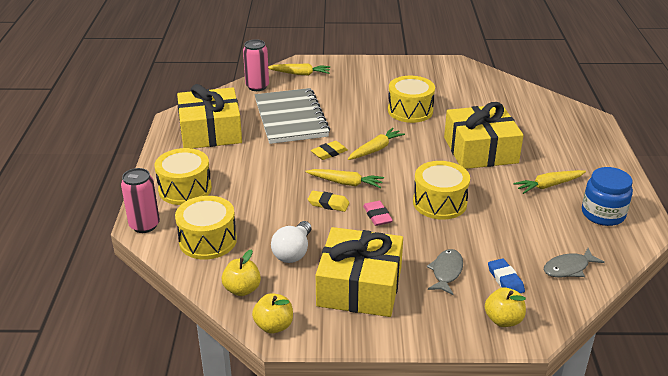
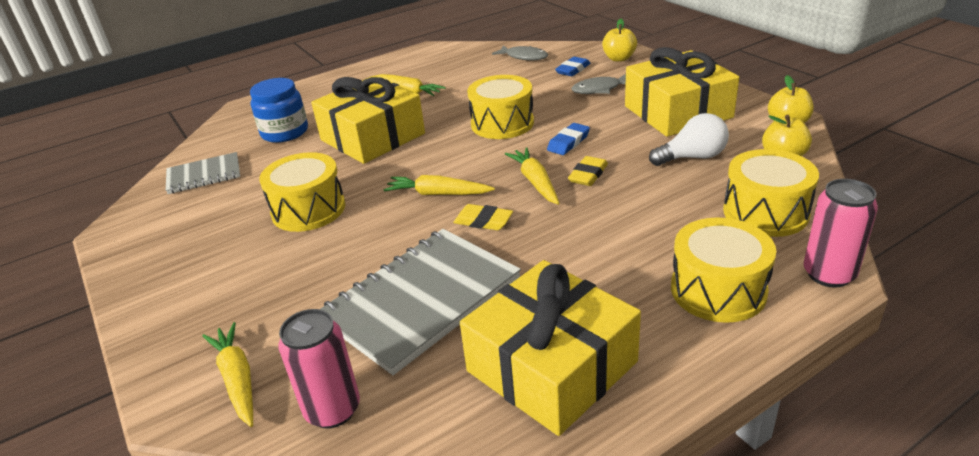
camera: 120 degrees left, 0 degrees up
(328, 204) = (588, 175): yellow eraser -> yellow eraser turned 45 degrees clockwise
(377, 216) = (568, 142): pink eraser -> blue eraser
(492, 91) = (204, 175): none -> grey notebook
(603, 214) = (430, 64): blue jar -> blue jar (285, 132)

